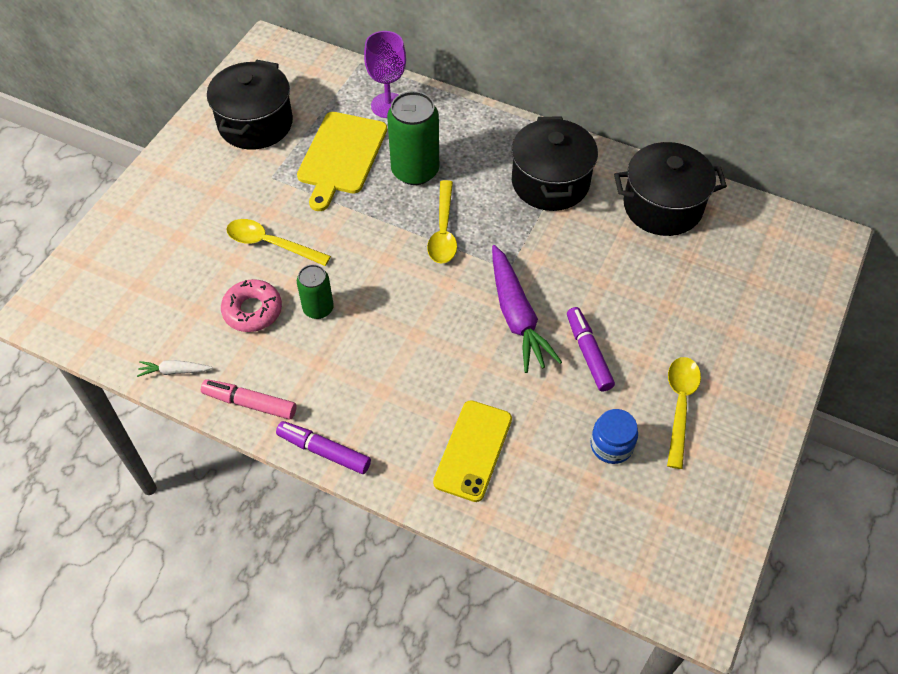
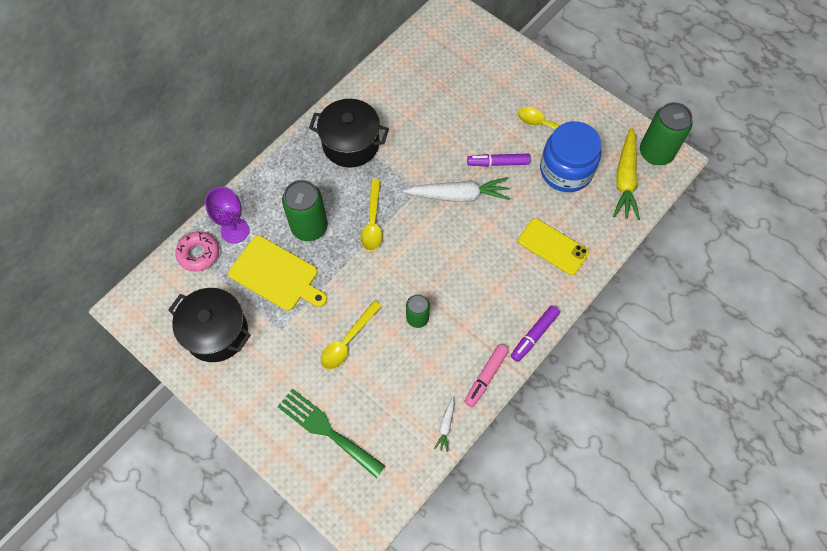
camera: 75 degrees left, 10 degrees up
(153, 251) = (327, 430): none -> green fork
(252, 310) = (406, 363): pink donut -> pink donut (198, 254)
(443, 231) = (373, 222): yellow spoon -> yellow spoon turned 75 degrees clockwise
(516, 316) = (458, 195): purple carrot -> white carrot
(611, 445) = (566, 170): blue jar -> blue jar, size x1.99
(629, 535) = (625, 179): none -> yellow carrot
(662, 206) = (394, 85): black pot -> none
(701, 577) = (656, 153): none -> green can

